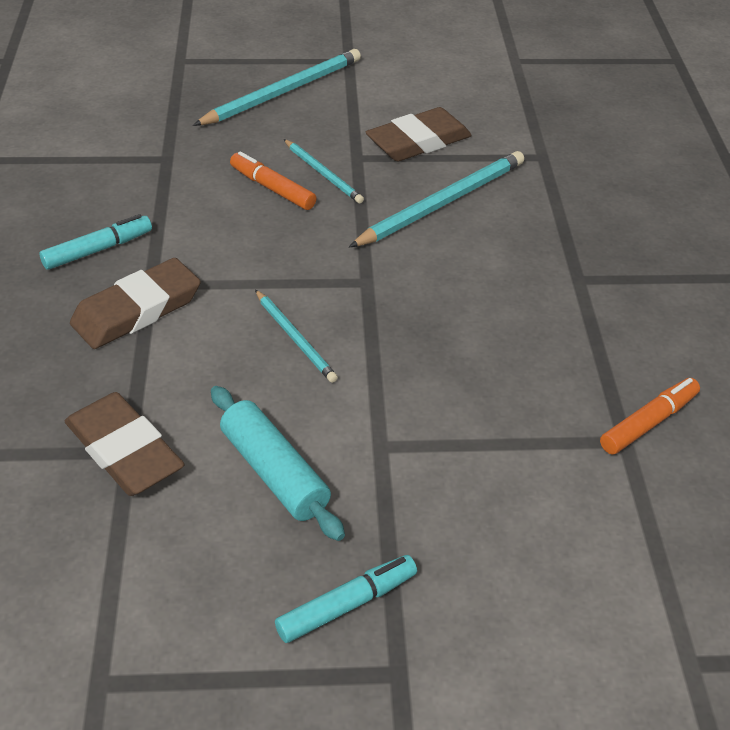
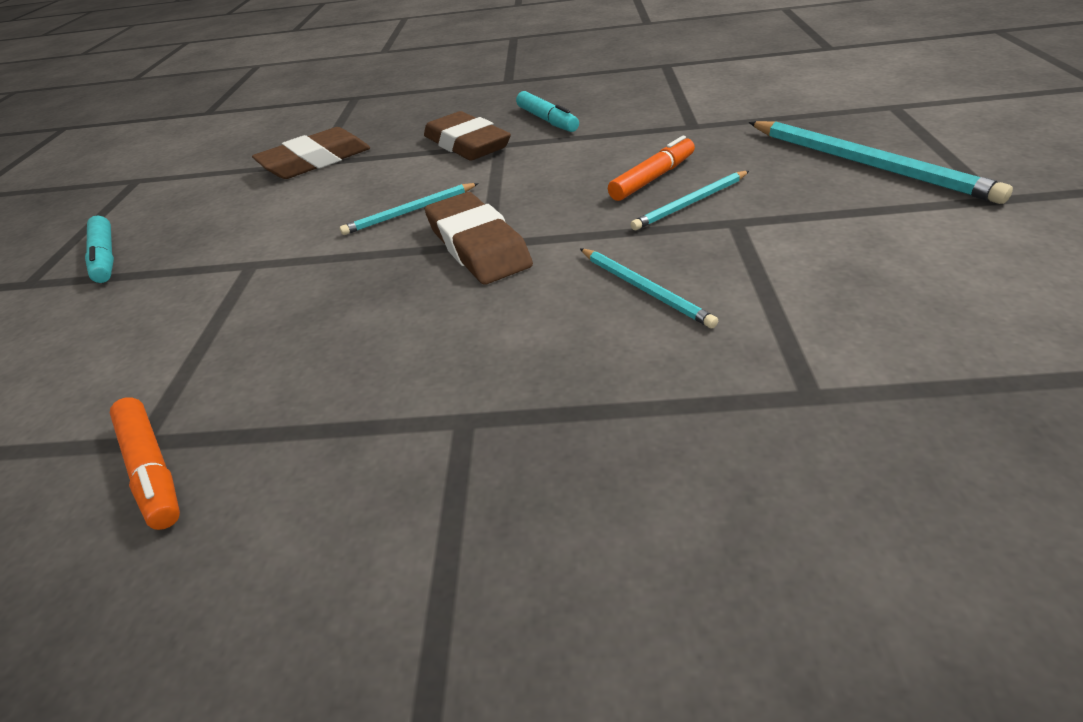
camera: 100 degrees right, 5 degrees down
(274, 472) = (255, 217): turquoise rolling pin -> none
(418, 141) = (796, 265): brown eraser -> brown eraser (477, 246)
(442, 203) = (644, 289): turquoise pencil -> turquoise pencil, size x0.56

